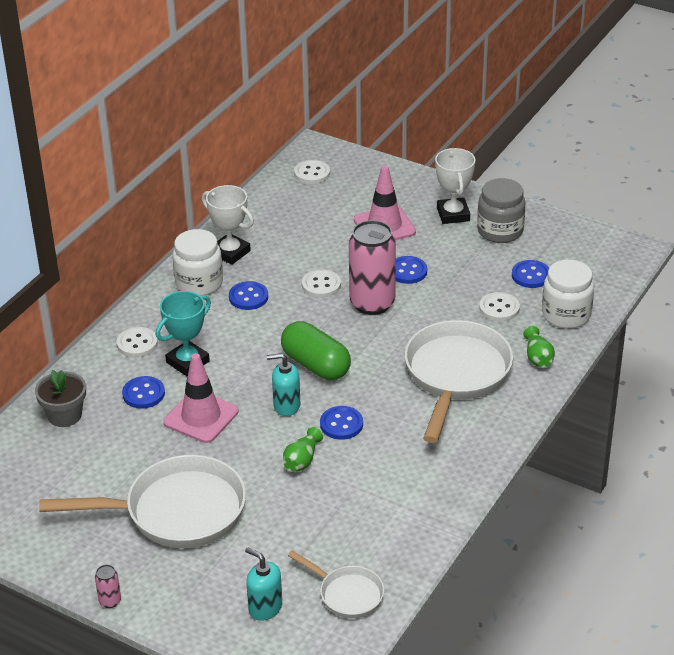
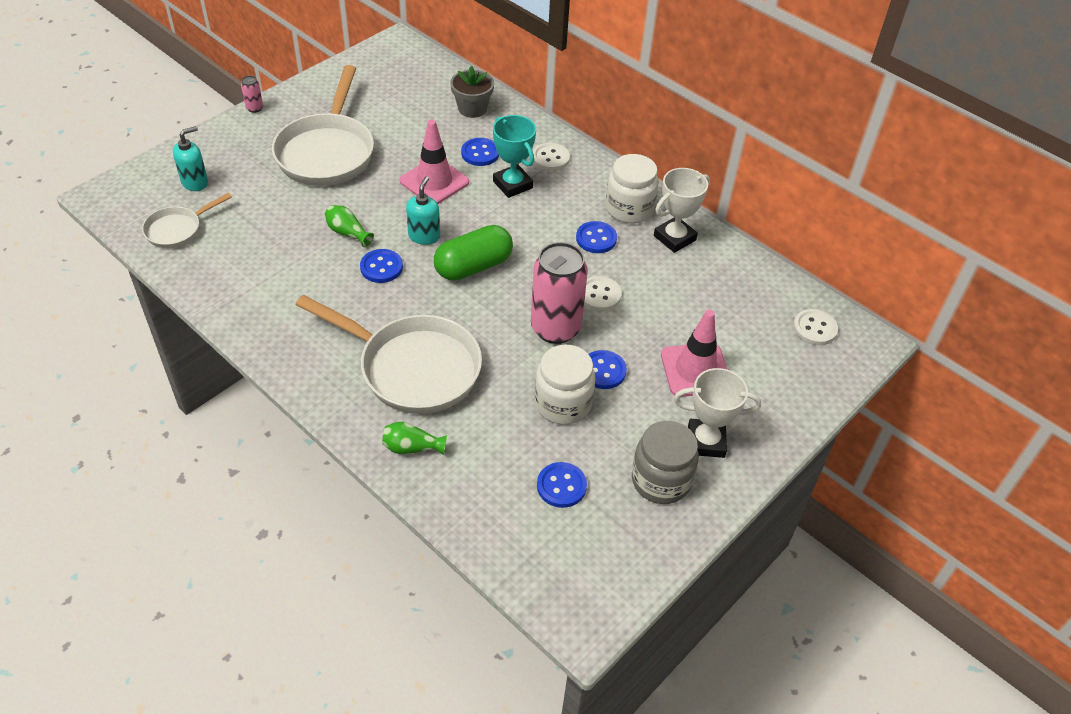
camera: 100 degrees right, 10 degrees up
(499, 308) = (510, 436): white button -> none
(566, 315) = (475, 499): white jar -> white jar (563, 404)

